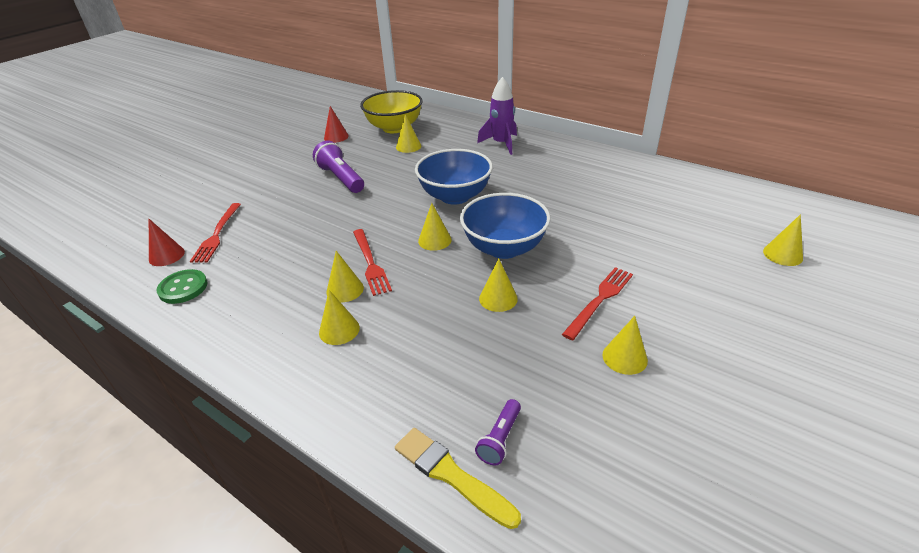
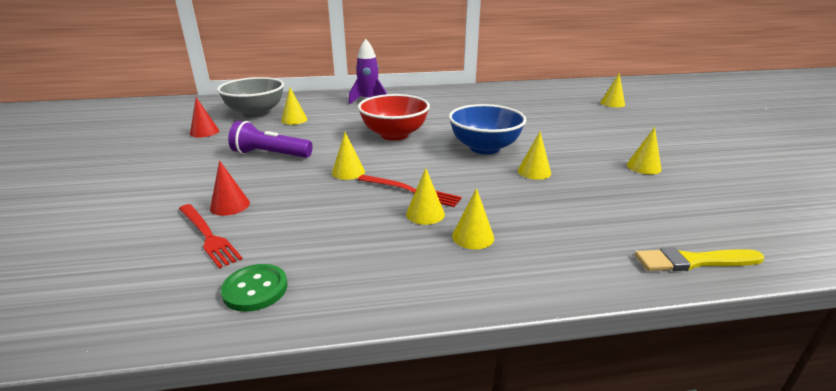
camera: 45 degrees left, 10 degrees down
(166, 255) = (172, 278): red cone -> red cone (230, 205)
(394, 128) = (256, 113): yellow bowl -> grey bowl
(434, 240) = (431, 161): yellow cone -> yellow cone (348, 172)
(455, 196) = (394, 135): blue bowl -> red bowl
(500, 439) = (675, 230): purple flashlight -> none
(600, 300) = (583, 150): red fork -> none

